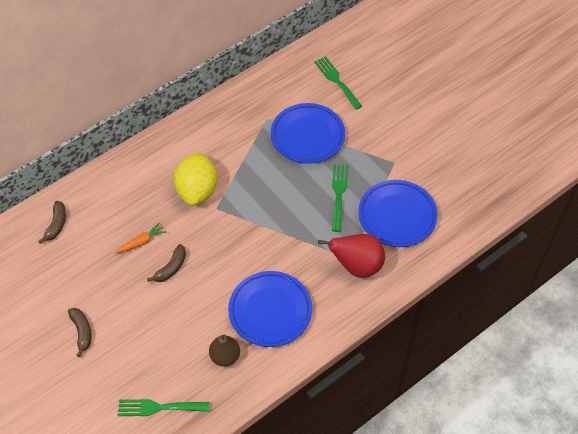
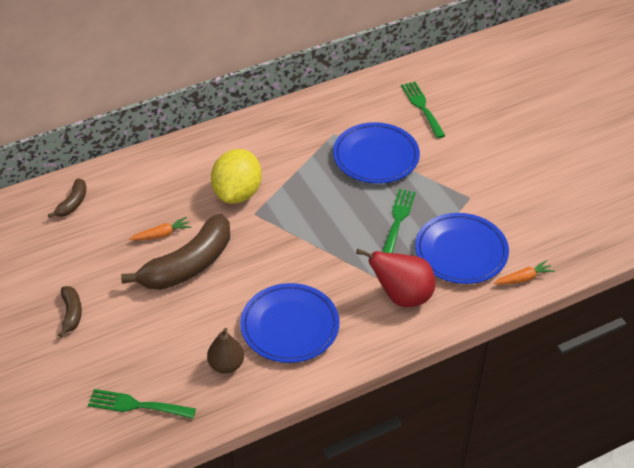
camera: 10 degrees right, 10 degrees down
(171, 268) = (188, 265): brown banana -> brown banana, size x2.13
(452, 232) = (523, 278): none -> orange carrot

